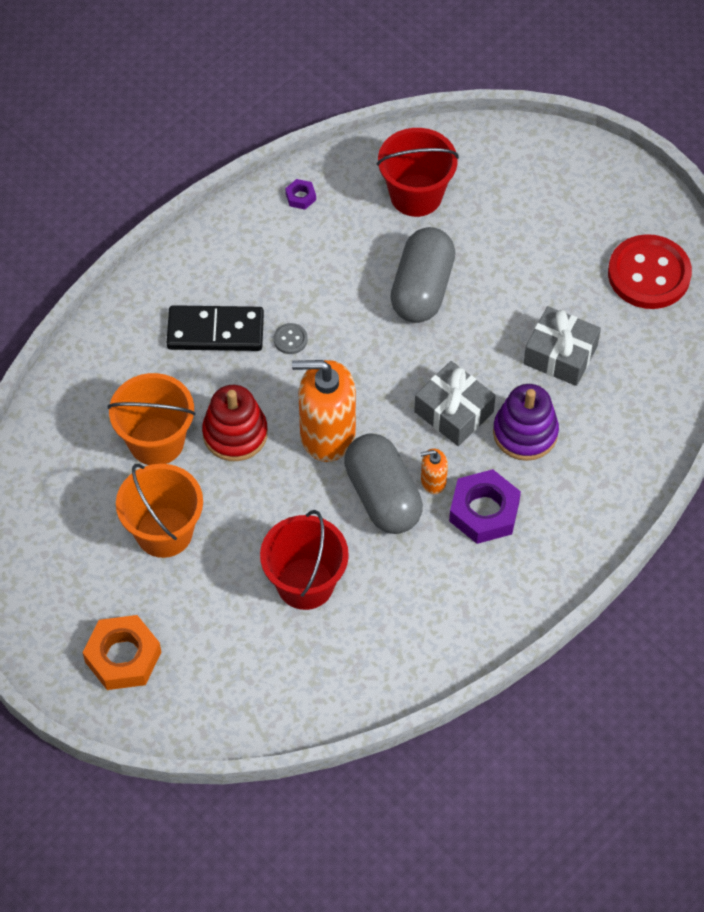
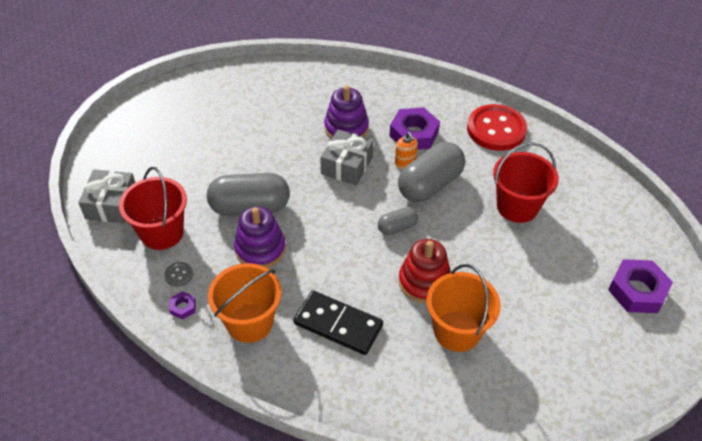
camera: 110 degrees left, 10 degrees down
(123, 657) = (637, 291): orange nut -> purple nut
(164, 532) = (528, 299): orange bucket -> orange bucket (250, 322)
(215, 331) = (338, 325): black domino -> black domino turned 45 degrees counterclockwise
(290, 339) = (326, 272): grey button -> grey button (179, 275)
(327, 434) = (397, 227): orange soap dispenser -> grey capsule
(352, 284) = (260, 249): none -> purple stacking toy
(560, 355) = (278, 125): grey gift -> grey gift (111, 204)
(649, 274) = (198, 98): red button -> red button (496, 129)

